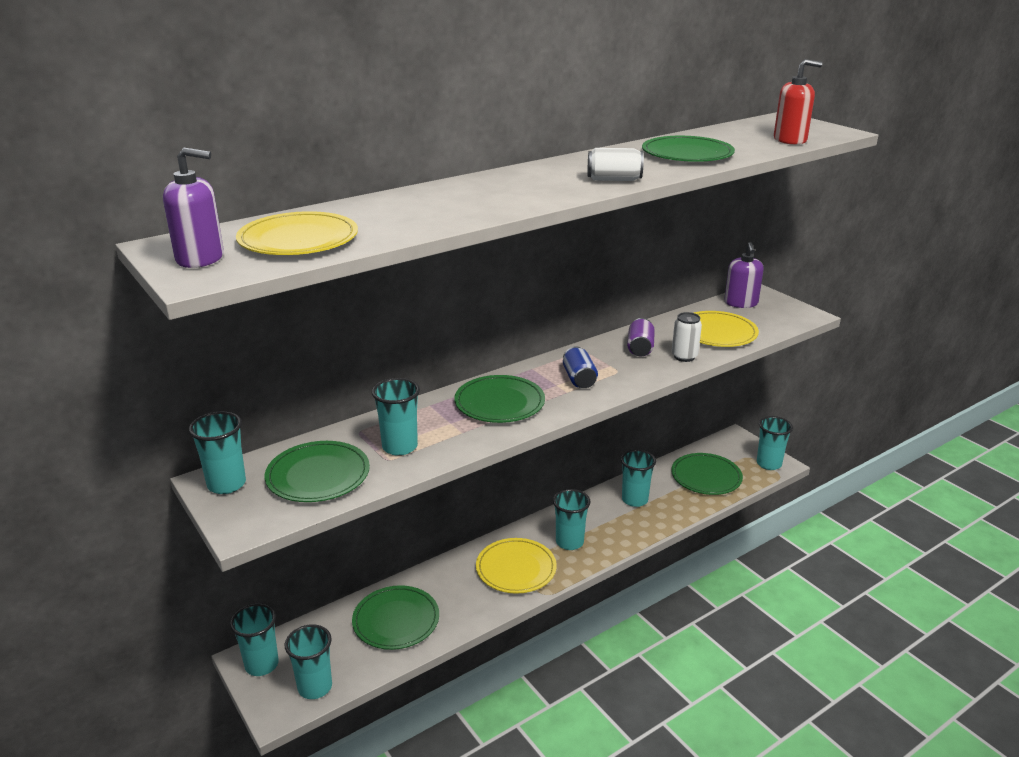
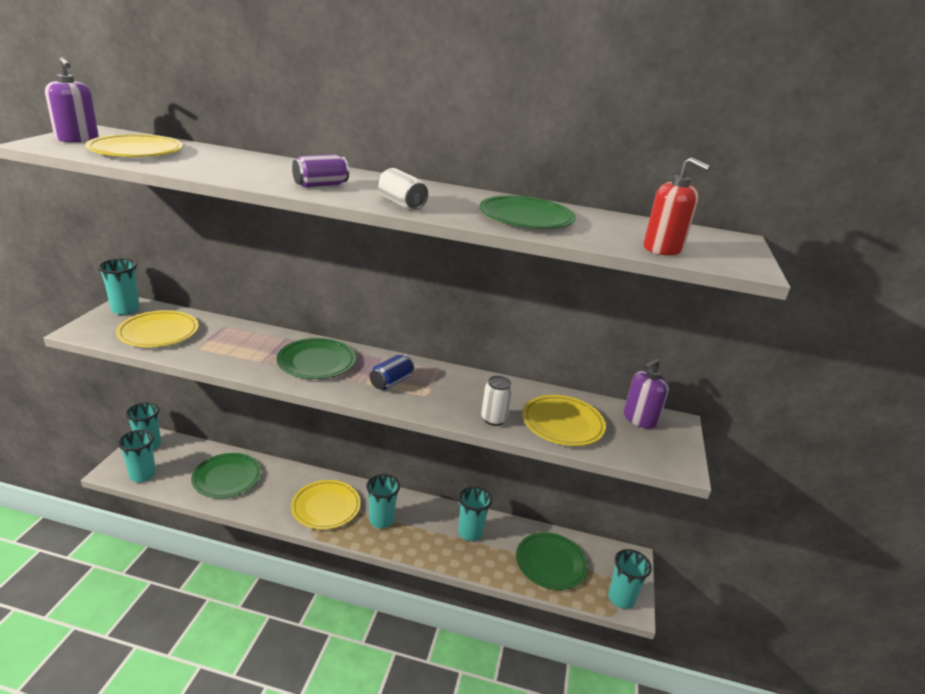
camera: 45 degrees right, 0 degrees up
(318, 475) = (158, 332): green plate -> yellow plate
(400, 447) = (218, 346): turquoise cup -> none
(640, 348) = (478, 393): purple can -> purple can (320, 185)

